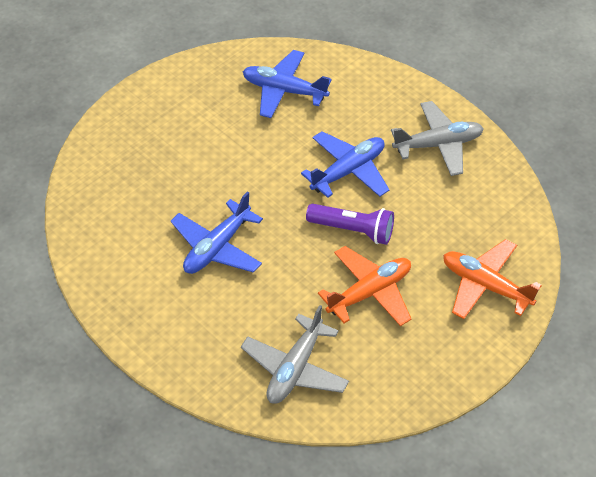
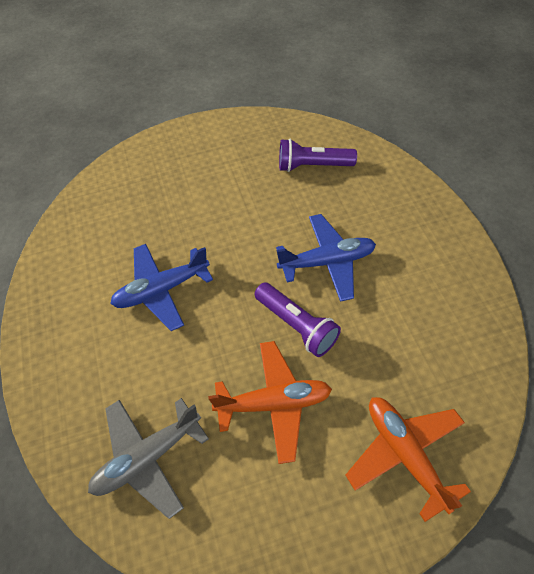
camera: 30 degrees right, 5 degrees up
(284, 91) = (313, 166): blue plane -> purple flashlight
(438, 145) = (432, 268): grey plane -> none

